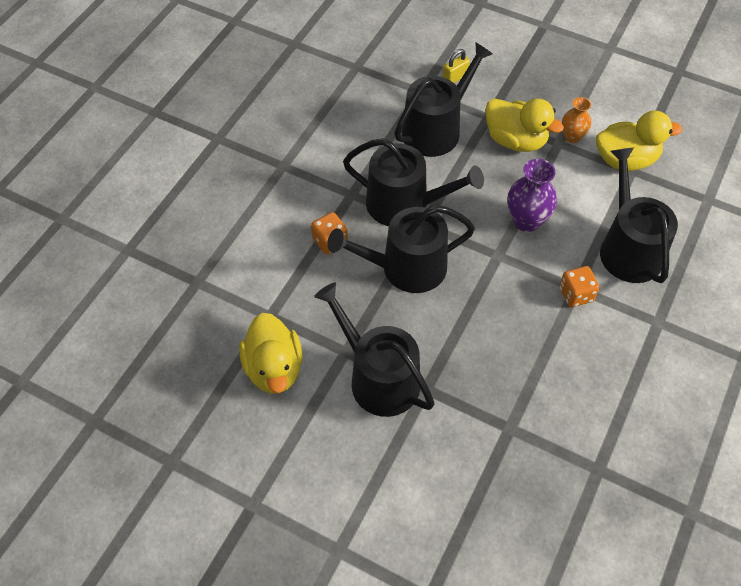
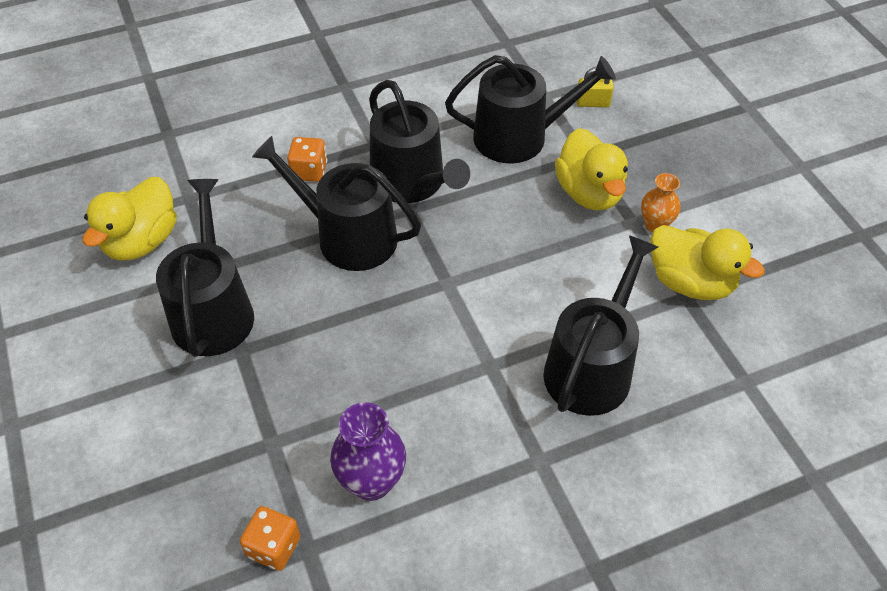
camera: 40 degrees right, 5 degrees down
(526, 221) = (512, 271): purple vase -> purple vase (371, 482)
(576, 294) = (482, 371): orange dice -> orange dice (273, 547)

